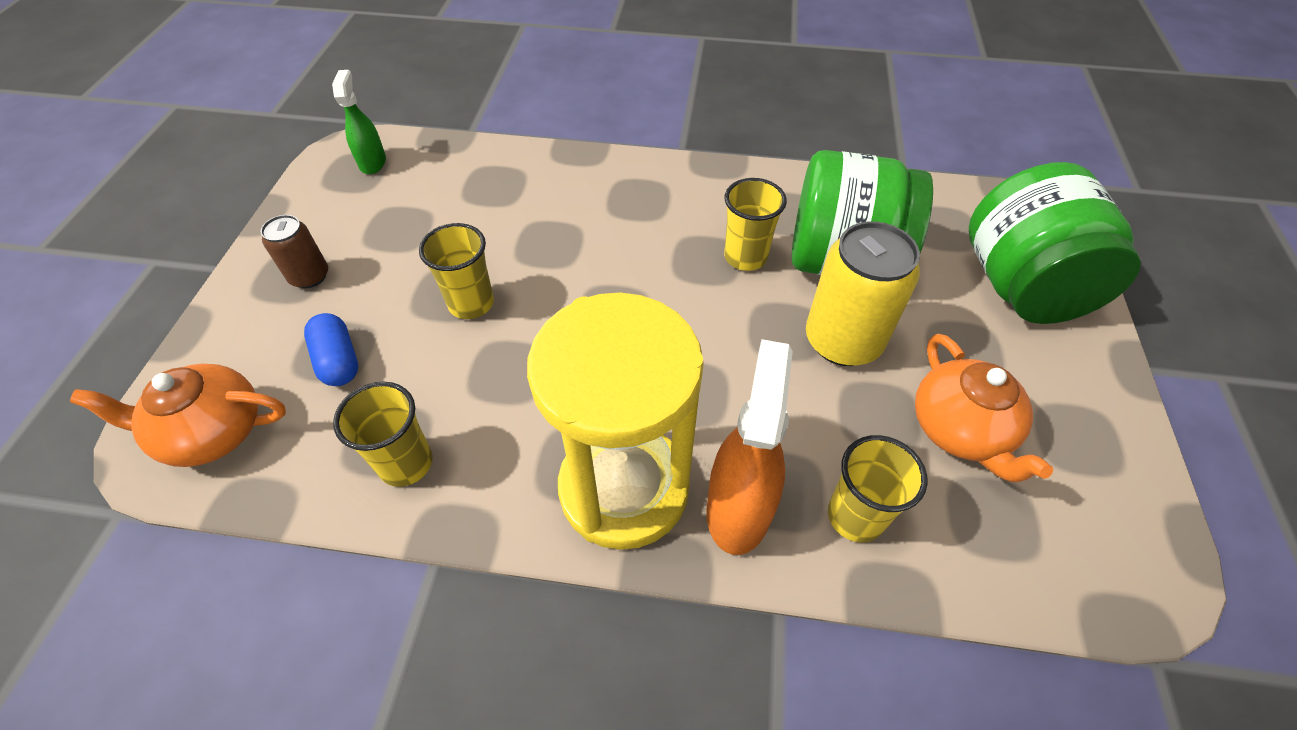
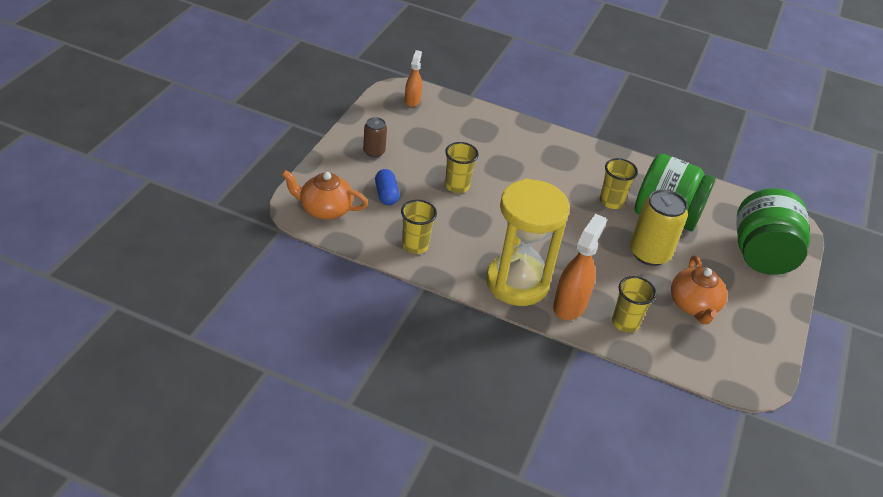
camera: 10 degrees right, 10 degrees down
(372, 162) = (412, 100): green spray bottle -> orange spray bottle

